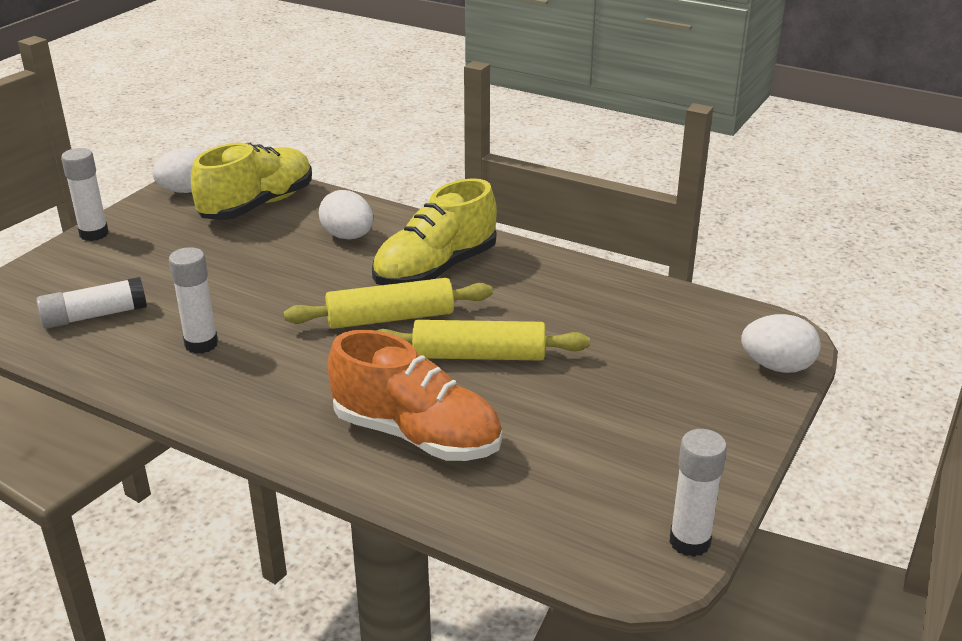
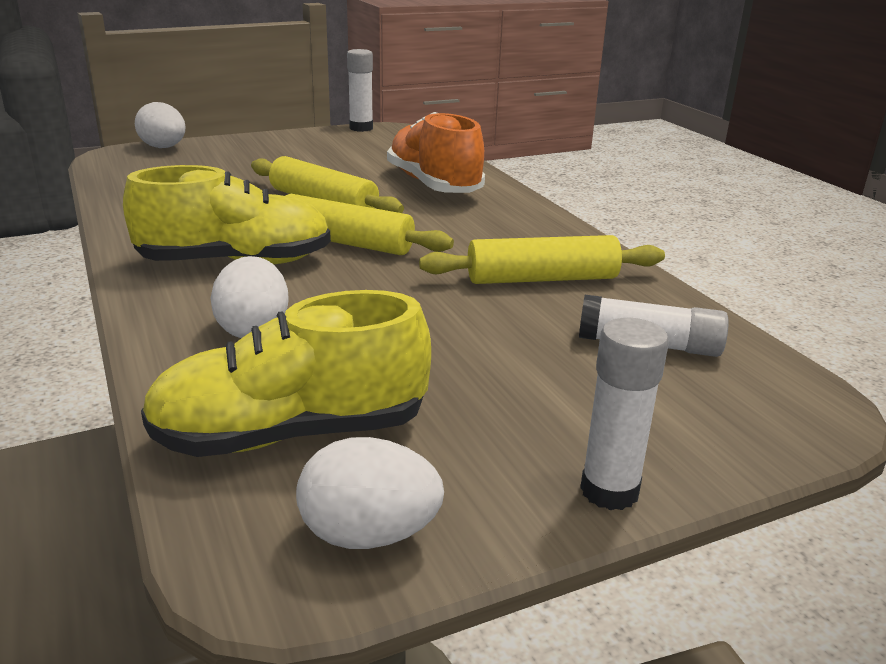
camera: 145 degrees left, 5 degrees down
(201, 344) = (542, 279): white glue stick -> yellow rolling pin

